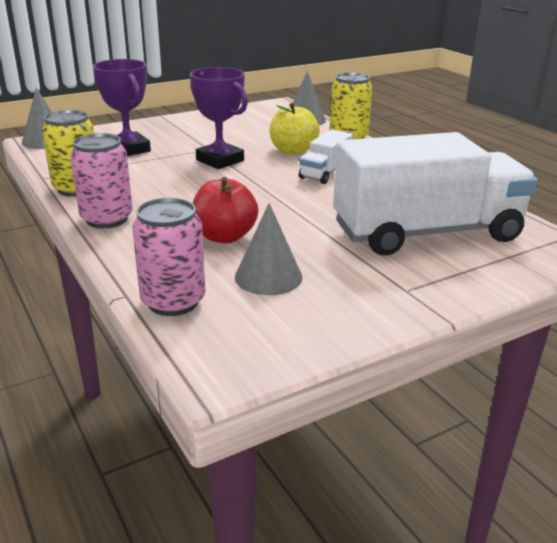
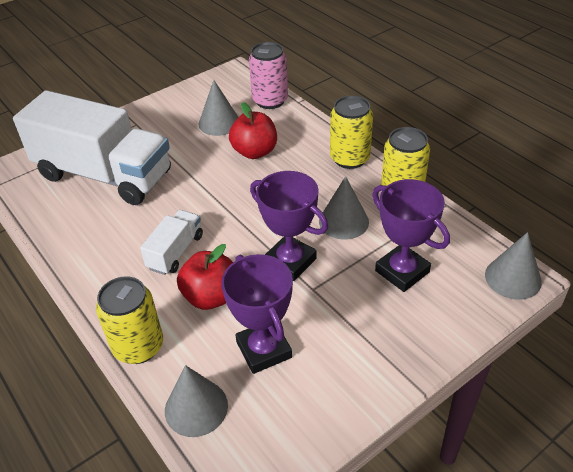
camera: 175 degrees right, 15 degrees up
(107, 219) = (349, 158): pink can -> yellow can
(155, 176) = (343, 221): none -> grey cone
(256, 131) = (263, 350): none -> purple trophy
(293, 151) = (211, 297): yellow apple -> red apple
(426, 233) = (104, 175): white truck -> white truck turned 135 degrees counterclockwise

